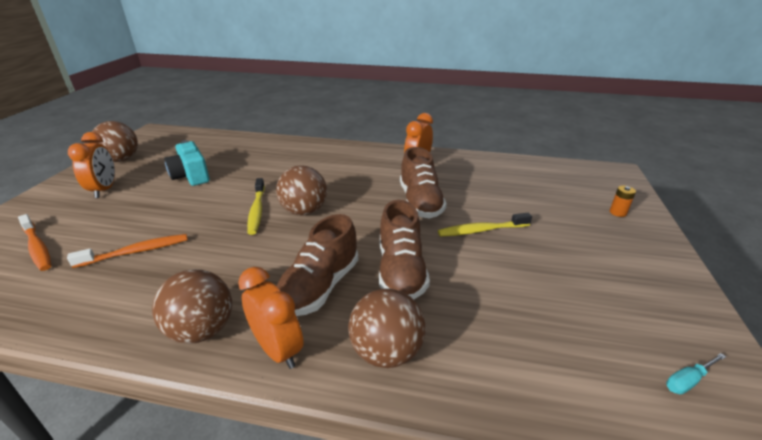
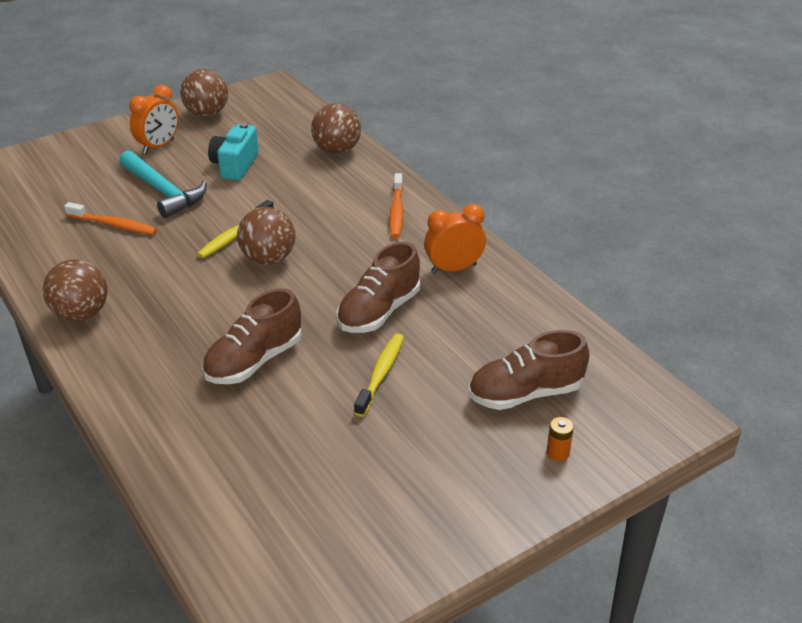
camera: 45 degrees right, 5 degrees up
(37, 247) = (66, 184): orange toothbrush -> orange toothbrush (396, 212)
(152, 212) = (163, 191): none -> turquoise hammer
(278, 349) = (102, 357): orange clock -> none
(319, 287) = (183, 333): brown shoe -> brown shoe (525, 394)
(386, 352) = (155, 406): brown ball -> brown ball (337, 150)
(481, 230) = (381, 374): yellow toothbrush -> yellow toothbrush turned 75 degrees clockwise
(688, 380) = (302, 576): turquoise screwdriver -> none

